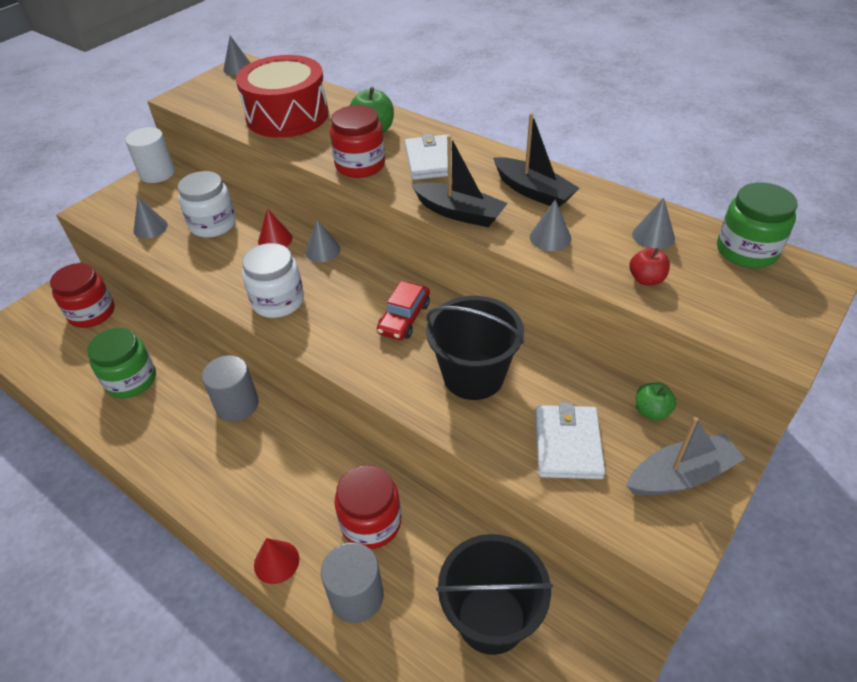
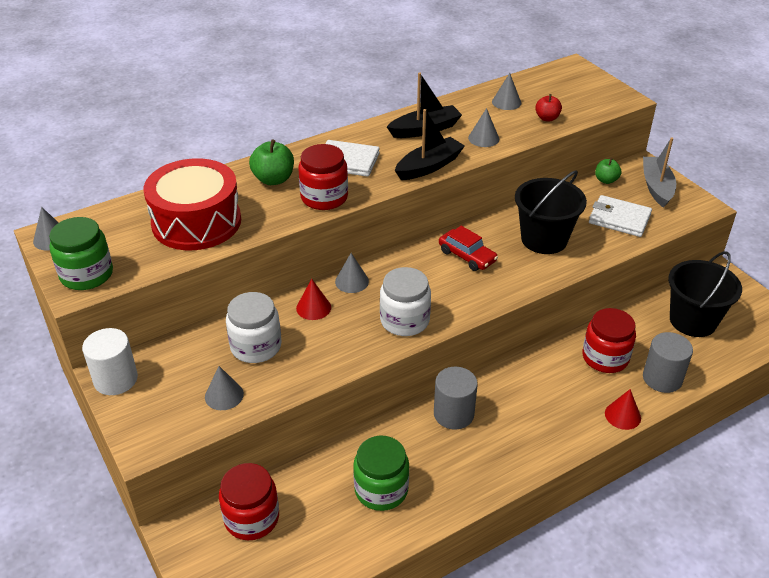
camera: 70 degrees left, 5 degrees down
(746, 251) = (540, 78): green jar -> green jar (87, 274)

